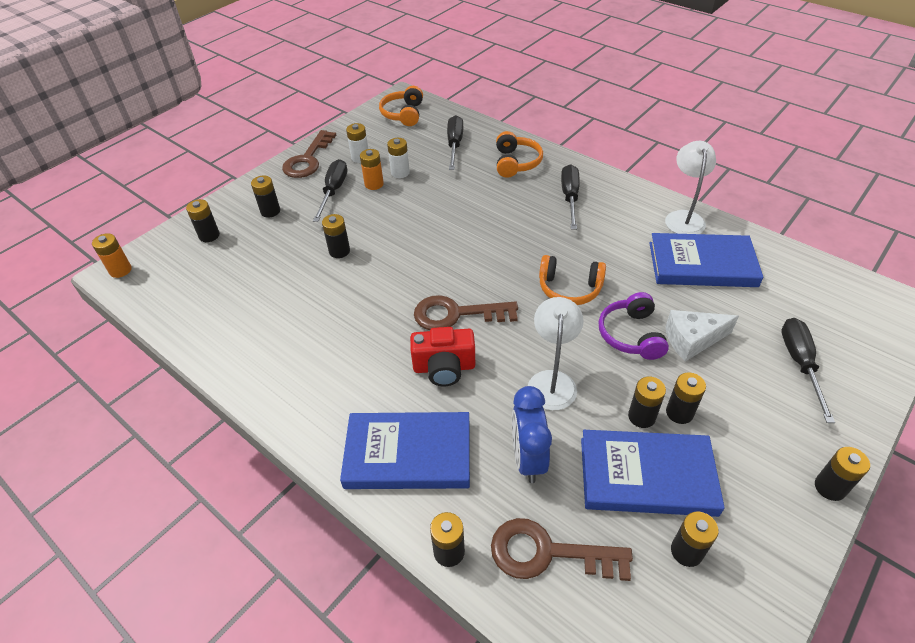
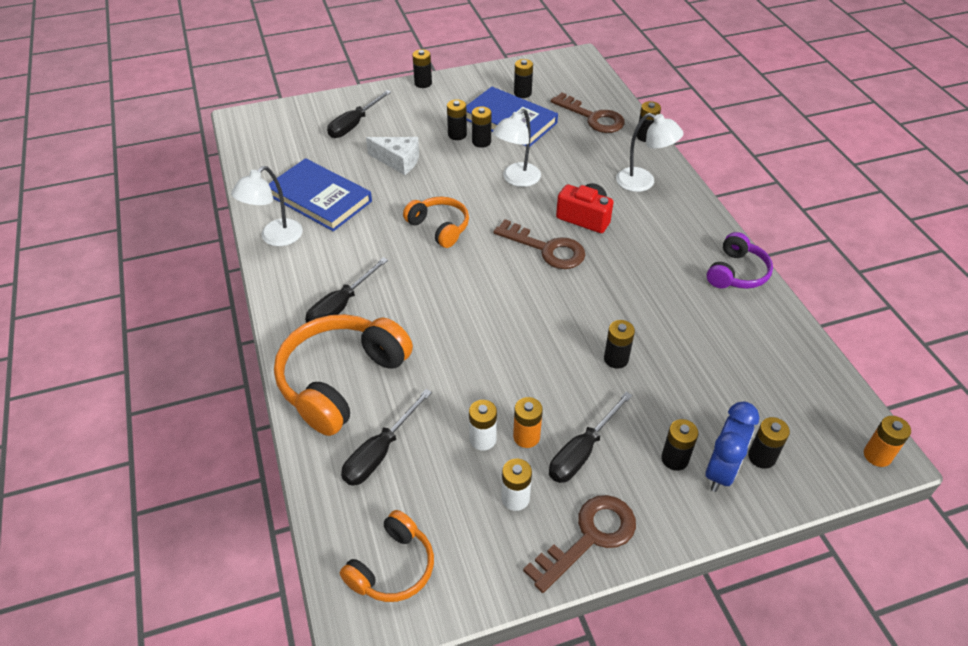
camera: 150 degrees left, 0 degrees up
(408, 454) = (643, 182): blue book -> white lamp
(516, 163) = (341, 380): orange headphones -> orange headphones, size x1.75
(528, 458) = (569, 152): blue clock -> blue clock (721, 471)
(631, 335) = (433, 180): purple headphones -> purple headphones (737, 273)

